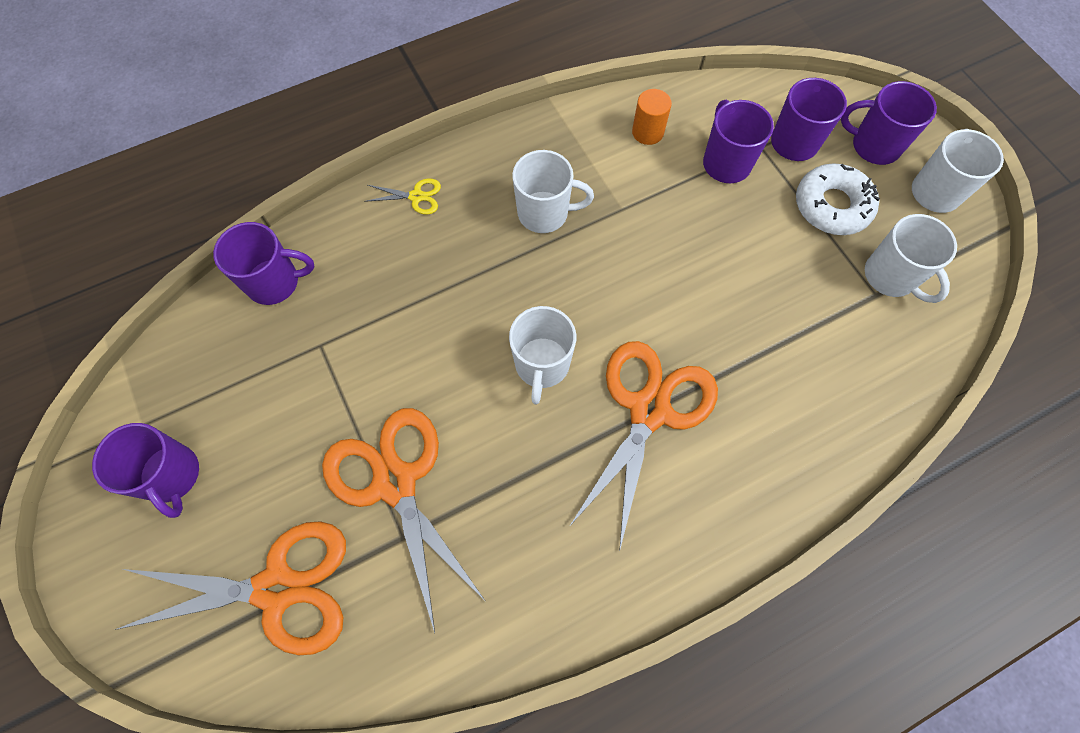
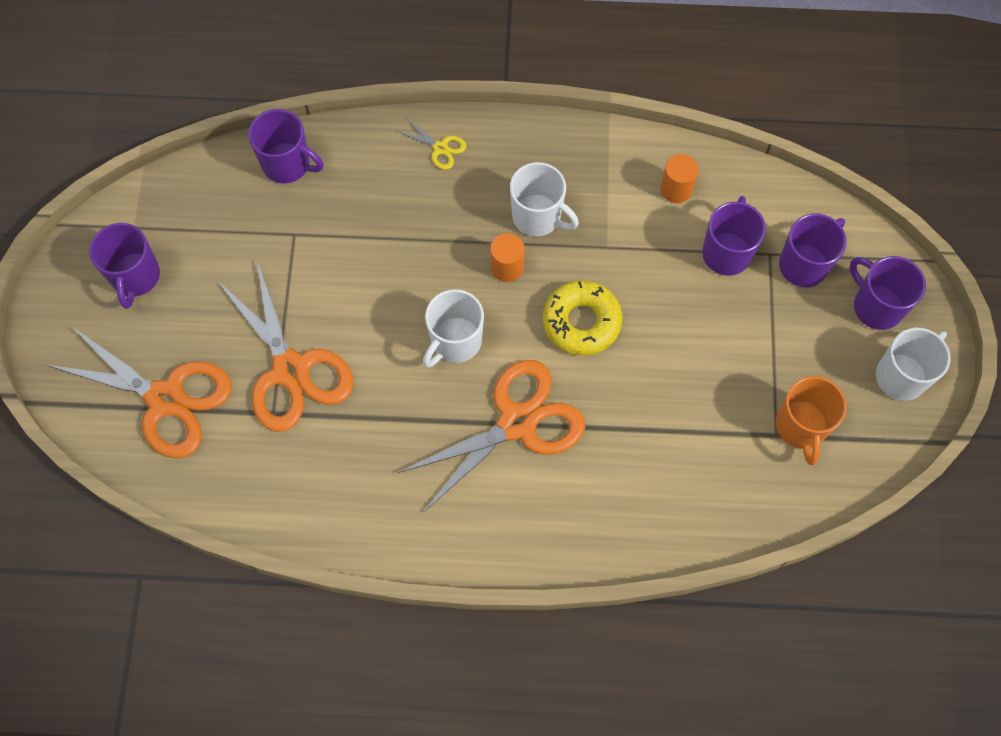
camera: 30 degrees right, 0 degrees up
(395, 482) = (290, 370): orange scissors -> orange scissors turned 150 degrees clockwise
(546, 271) = (507, 267): none -> orange cylinder
(645, 285) = (581, 322): none -> yellow donut
(832, 206) = (795, 339): white donut -> none
(891, 277) = (801, 427): white mug -> orange mug

